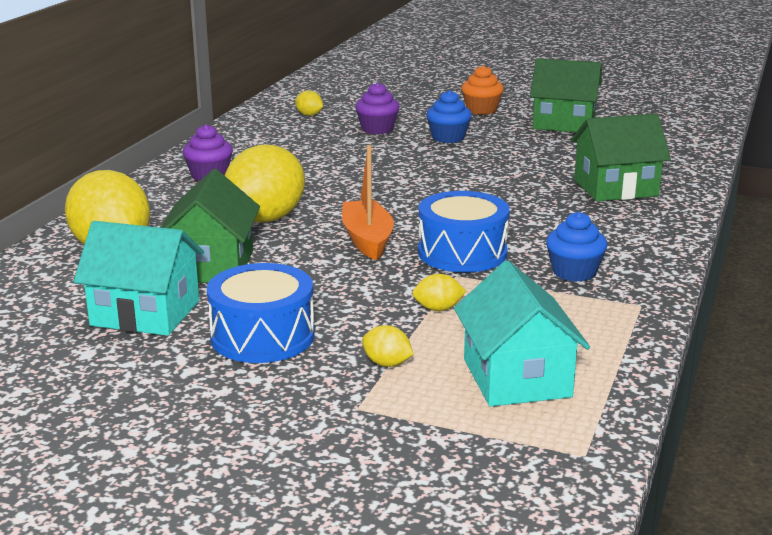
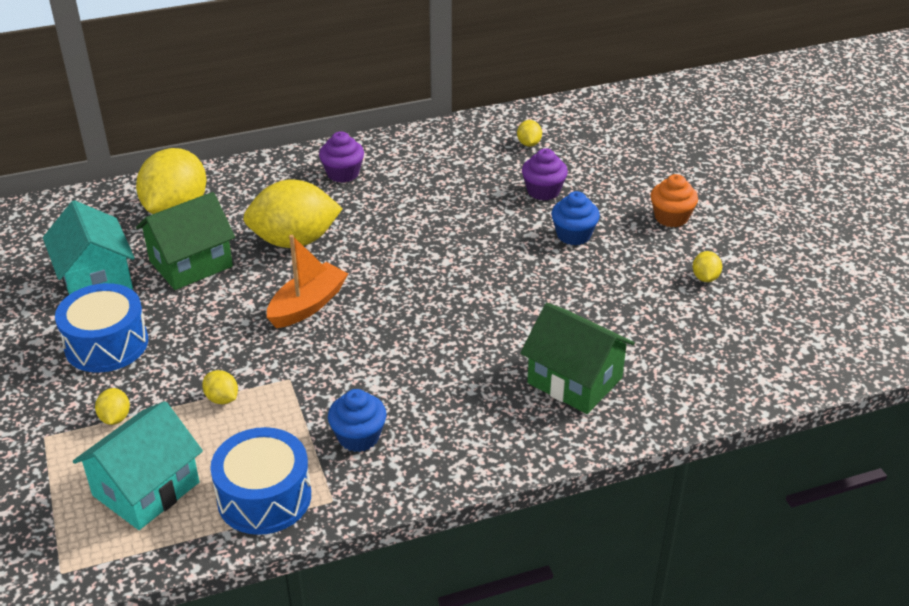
camera: 50 degrees right, 15 degrees up
(462, 253) = (333, 362): blue drum -> blue drum (264, 497)
(564, 123) = (705, 278): green house -> yellow lemon

